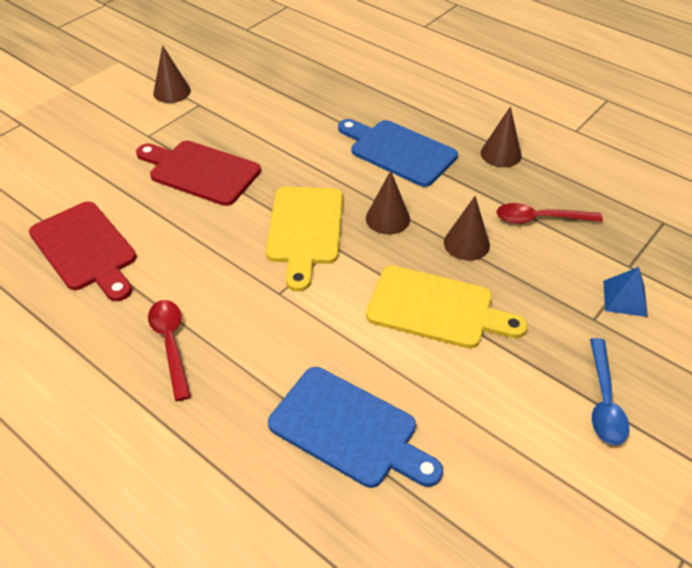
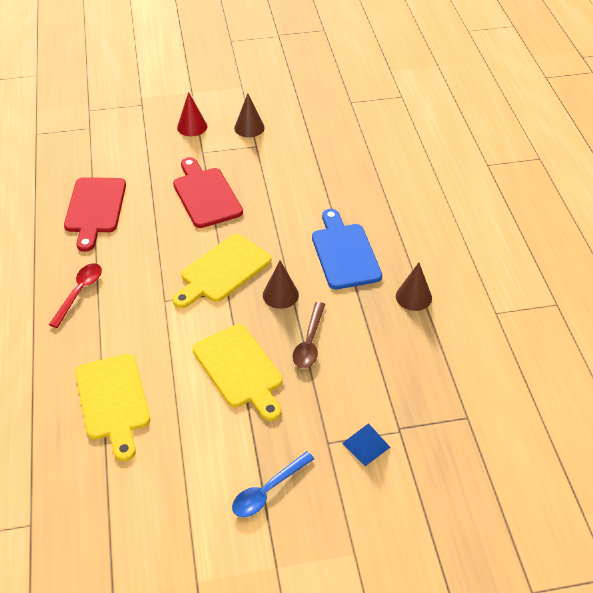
camera: 40 degrees right, 0 degrees up
(107, 118) = (192, 126): none -> red cone
(349, 429) = (113, 401): blue cutting board -> yellow cutting board
(466, 243) = (309, 342): brown cone -> brown spoon
(539, 219) = (380, 358): red spoon -> none

